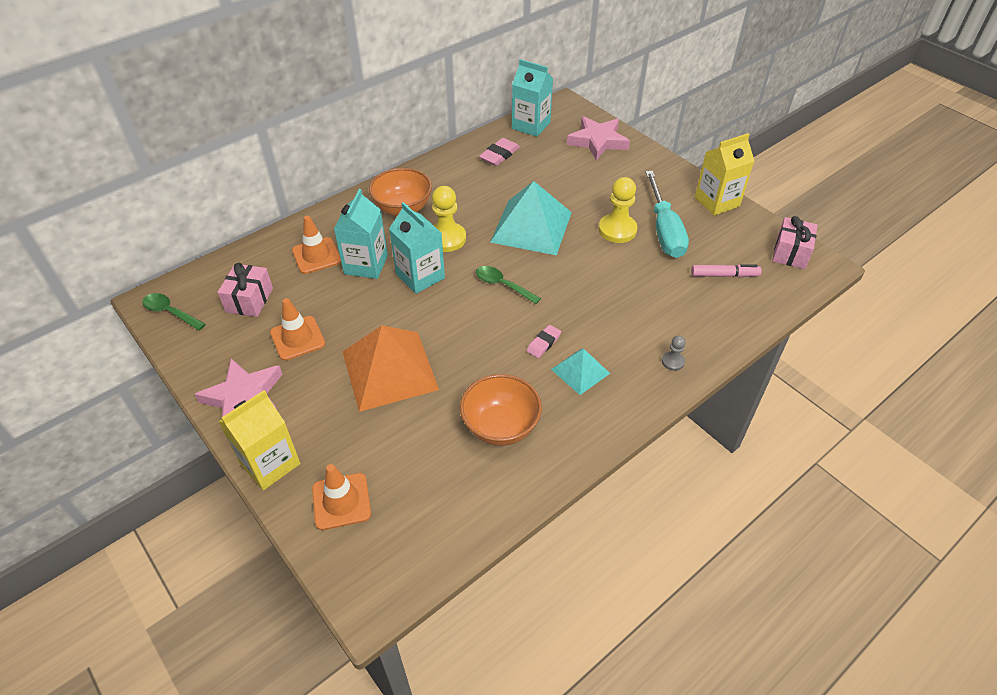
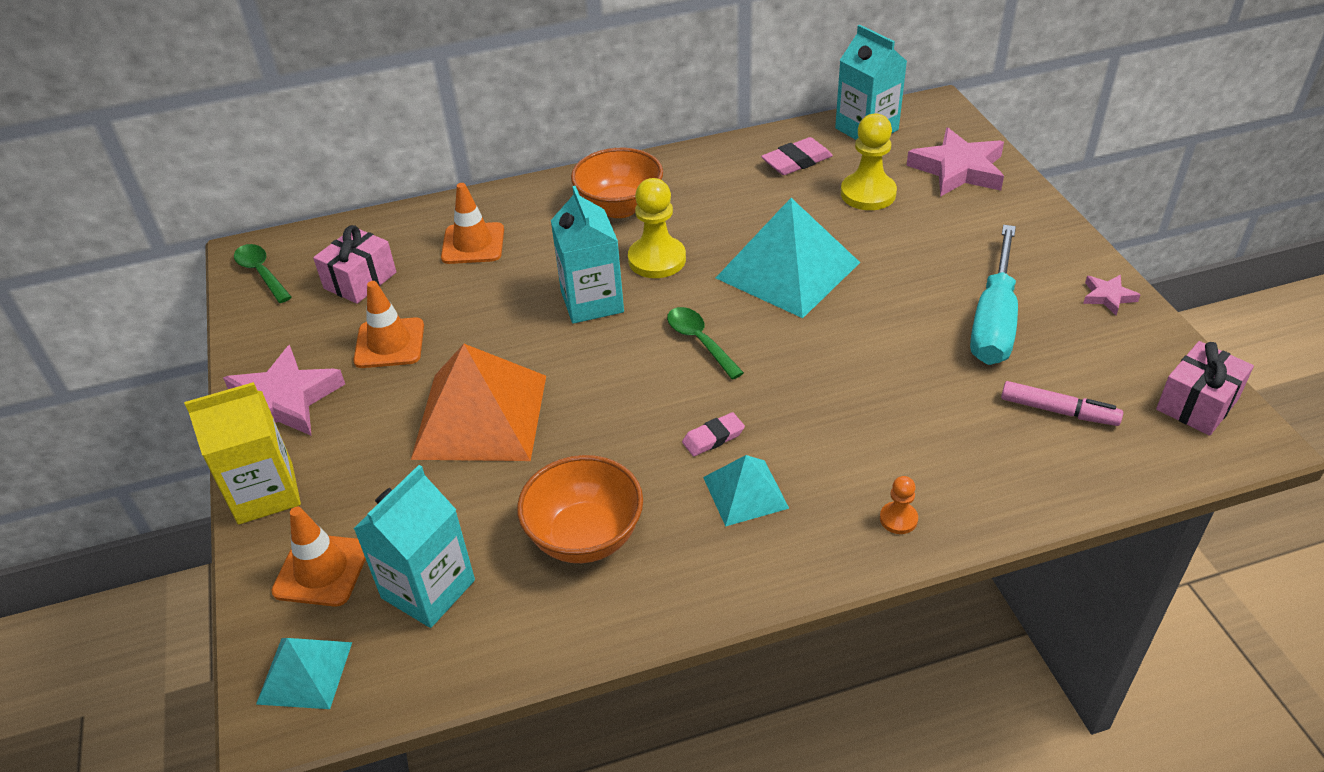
camera: 25 degrees right, 5 degrees down
(366, 265) = (529, 270): turquoise carton -> turquoise carton (428, 589)
(370, 569) = (305, 672): none -> turquoise pyramid
(617, 230) = (917, 303): yellow pawn -> yellow pawn (868, 194)
(673, 361) = (898, 519): grey pawn -> orange pawn
(717, 202) = (1108, 297): yellow carton -> pink star

